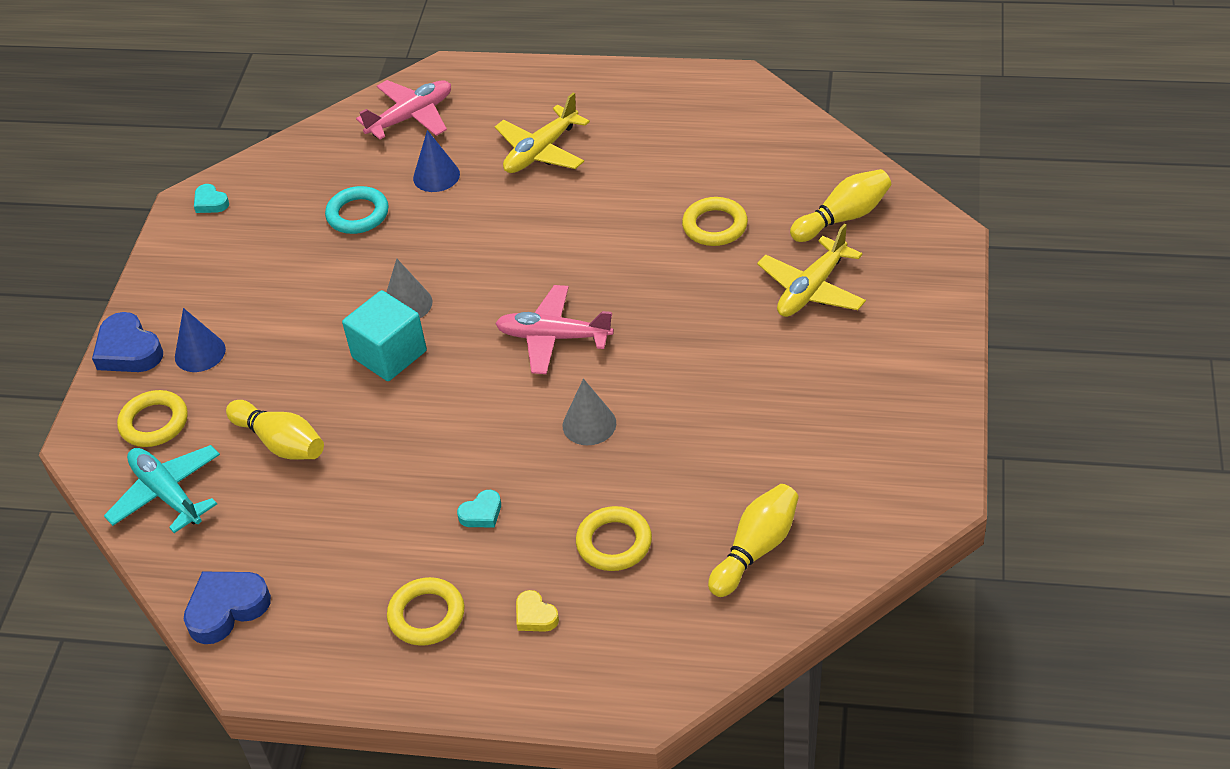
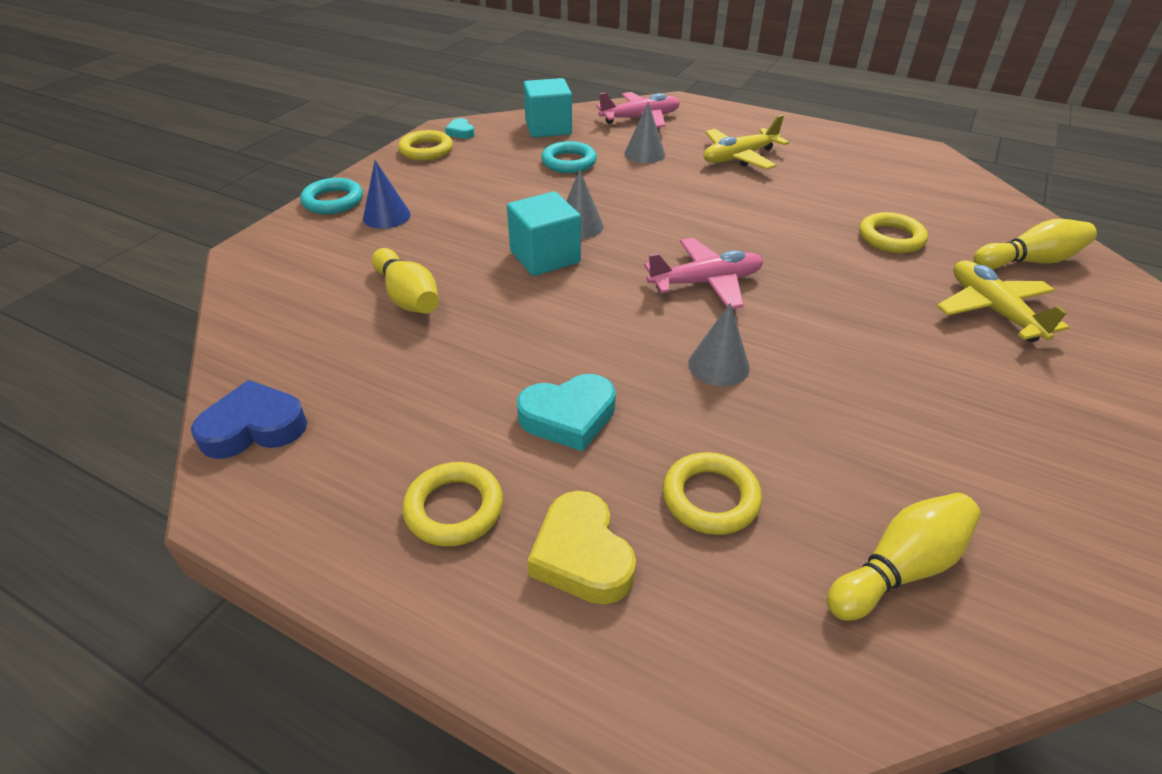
camera: 15 degrees right, 5 degrees down
(128, 350) = (333, 201): blue heart -> turquoise ring
(154, 423) = (313, 253): yellow ring -> yellow ring (426, 150)
(167, 494) = (281, 308): turquoise plane -> none
(310, 165) = (548, 128): none -> turquoise cube
(436, 176) = (644, 153): blue cone -> grey cone
(481, 513) = (568, 417): turquoise heart -> turquoise heart, size x1.80
(535, 616) = (582, 555): yellow heart -> yellow heart, size x1.80
(553, 337) = (706, 282): pink plane -> pink plane turned 135 degrees clockwise
(811, 289) = (992, 310): yellow plane -> yellow plane turned 105 degrees clockwise

